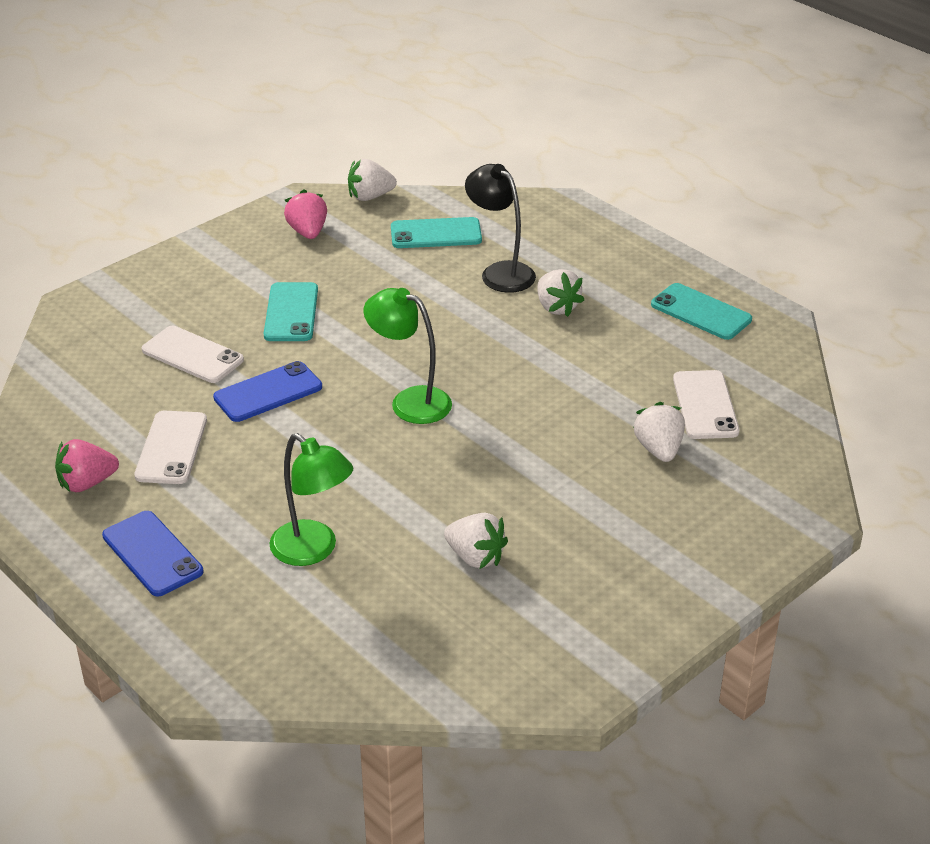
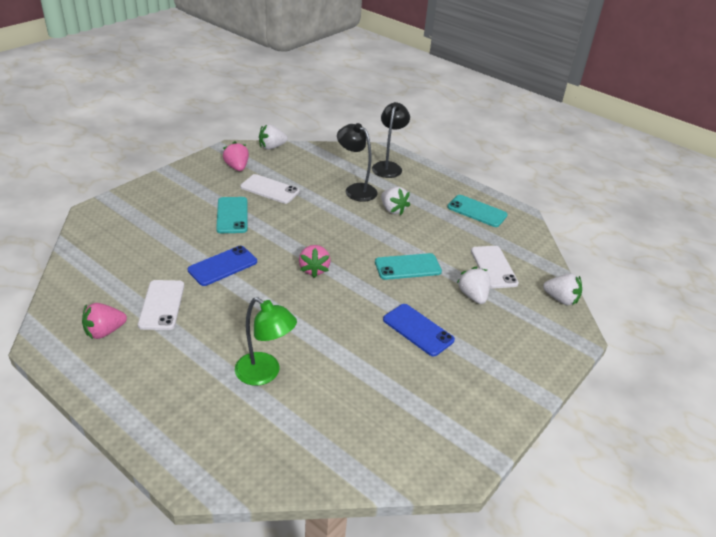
camera: 10 degrees left, 0 degrees up
(152, 554) = (153, 381): blue phone -> blue phone (418, 330)
(192, 355) = (171, 243): white phone -> white phone (269, 189)
(410, 401) = (314, 269): green lamp -> pink strawberry
(436, 234) = (314, 168): turquoise phone -> turquoise phone (407, 267)
(475, 557) = (373, 373): white strawberry -> white strawberry (561, 299)
(564, 232) = (388, 166): none -> black lamp

